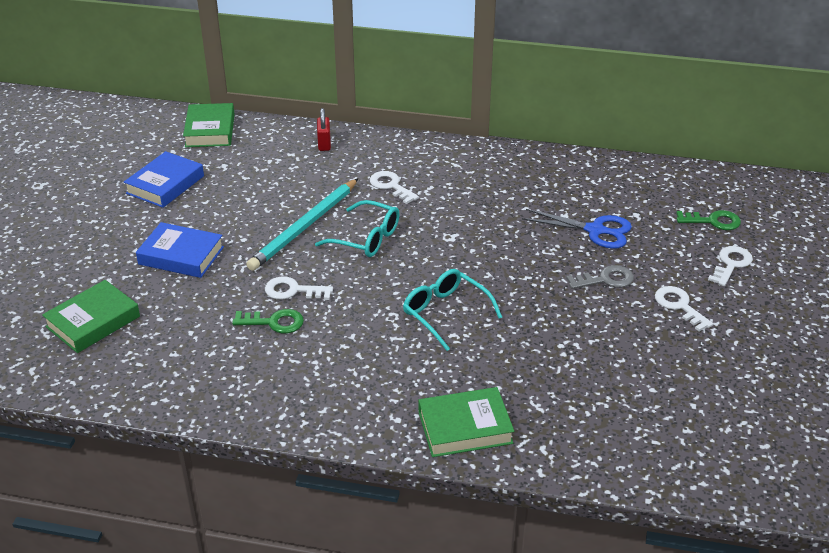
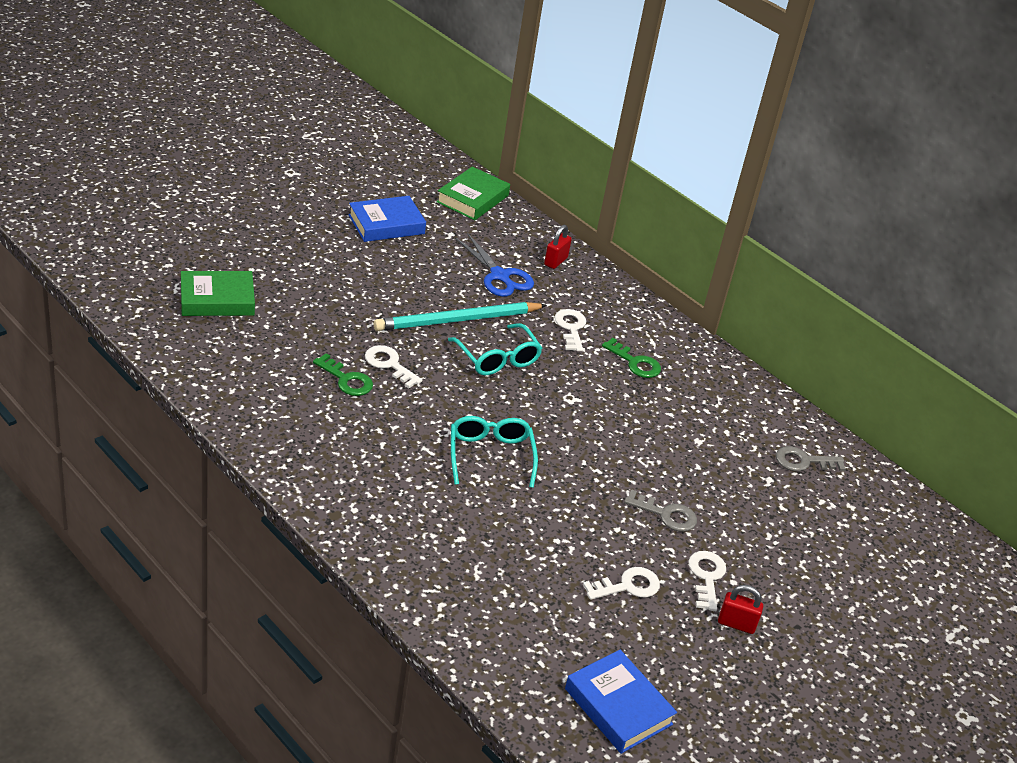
camera: 30 degrees right, 0 degrees up
(181, 255) = (335, 287): blue book -> blue book (618, 706)
(465, 427) = (398, 549): green book -> none
(595, 230) = (711, 470): blue scissors -> blue scissors (500, 276)
(641, 189) = (803, 461): none -> grey key
(713, 221) = (839, 529): green key -> green key (635, 363)
(731, 264) = (806, 574): white key -> white key (627, 586)
(733, 326) = (736, 624): none -> red padlock

